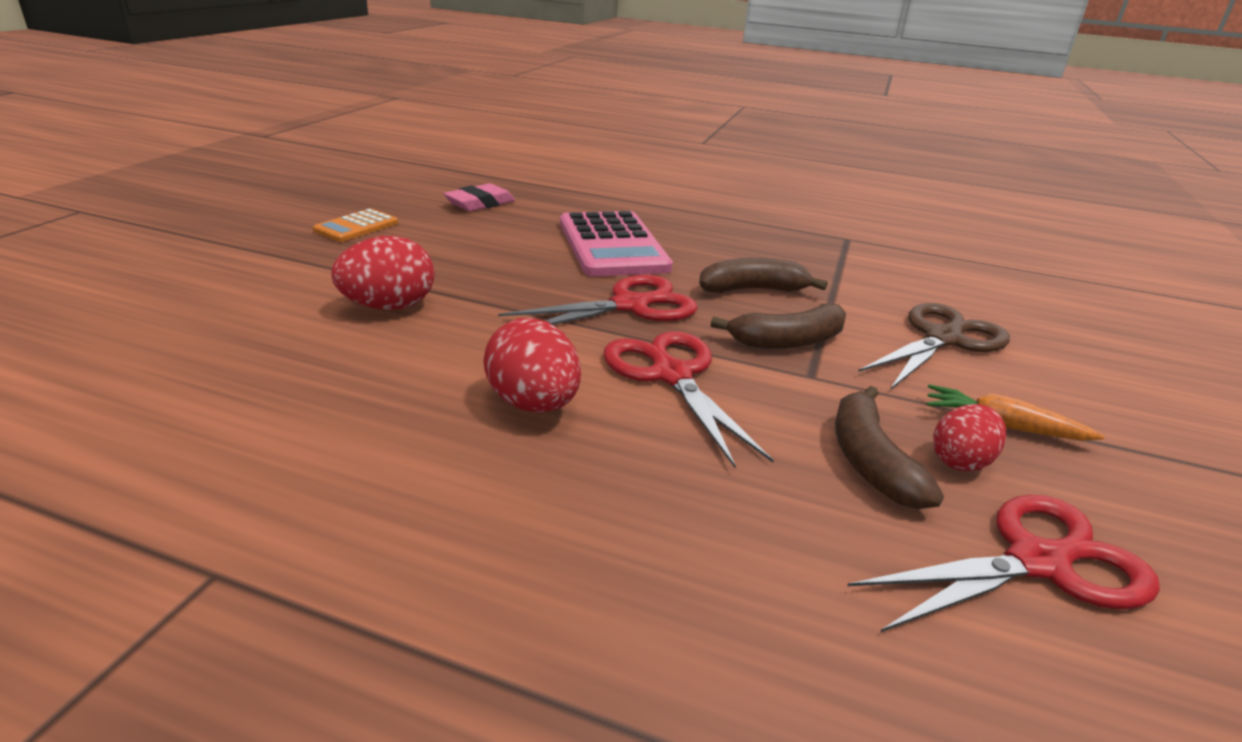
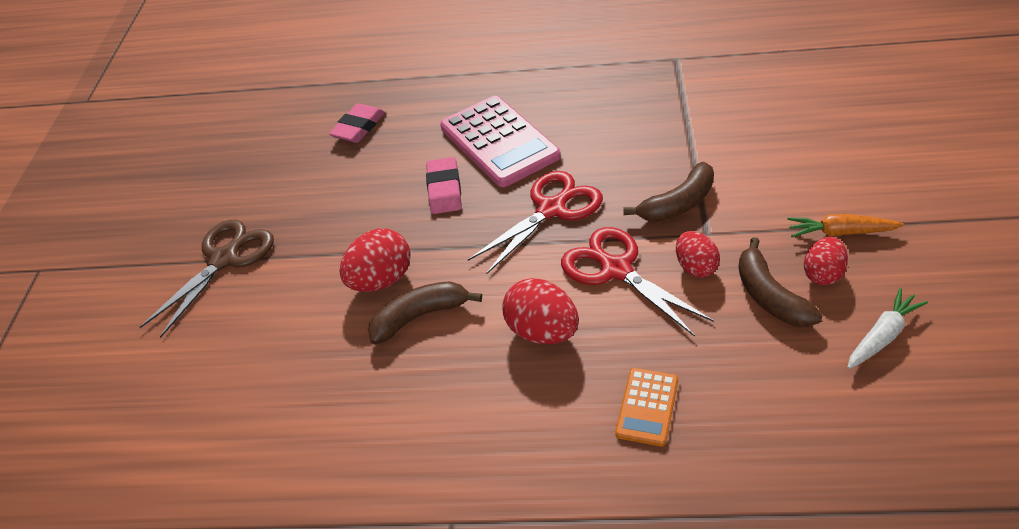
camera: 10 degrees left, 15 degrees up
(356, 227) = (282, 199): orange calculator -> orange calculator (647, 407)
(524, 262) = (444, 190): none -> pink eraser
(752, 289) = (630, 155): brown banana -> brown banana (419, 317)
(778, 402) = (696, 267): none -> red egg
(943, 339) = (782, 158): brown scissors -> brown scissors (225, 259)
(1038, 562) = (882, 336): red scissors -> white carrot

